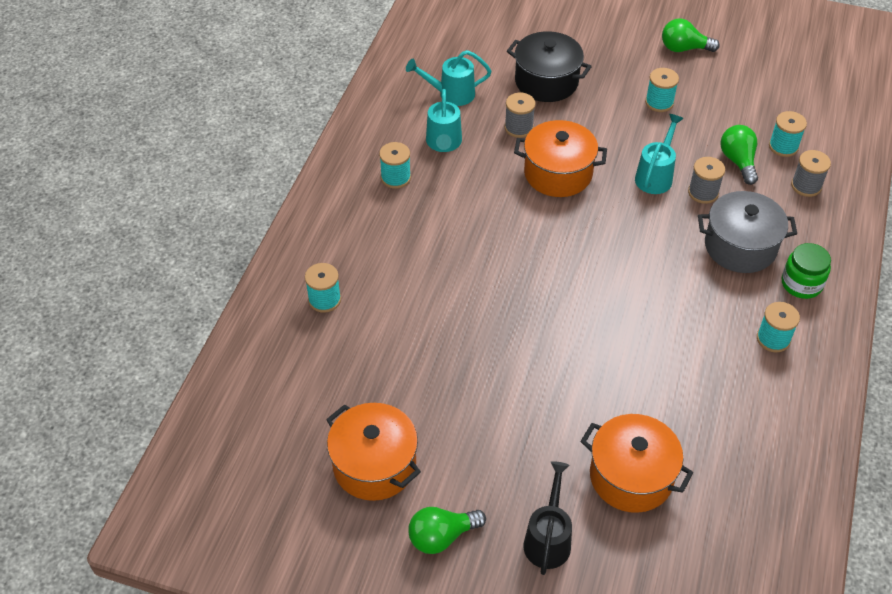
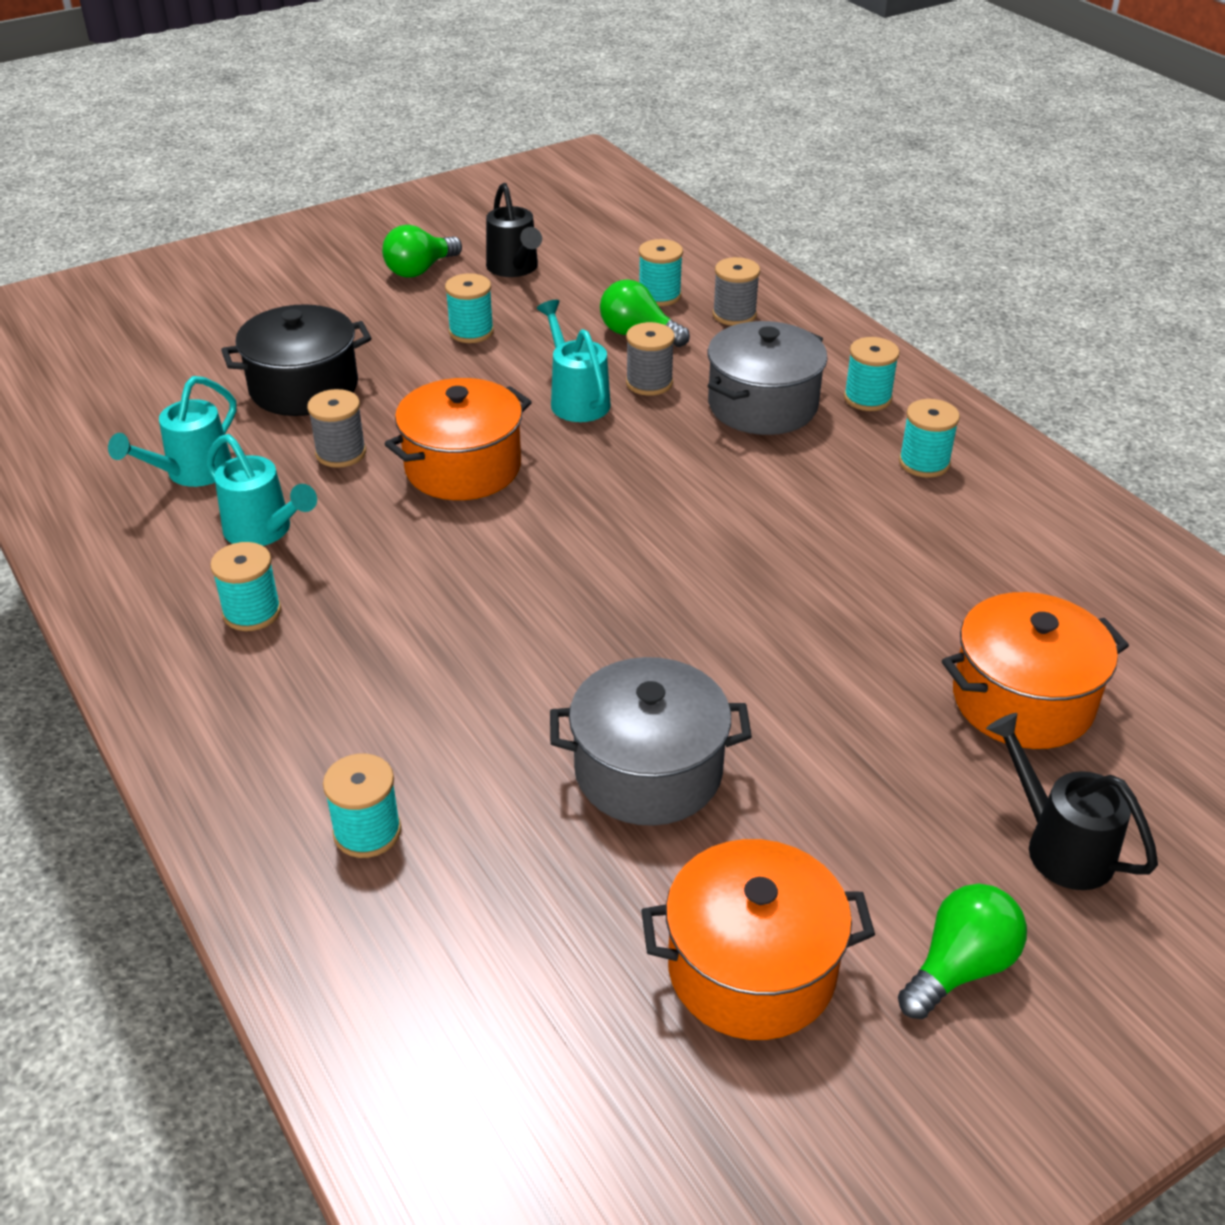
camera: 50 degrees left, 10 degrees down
(442, 536) = (960, 967): green light bulb -> green light bulb turned 150 degrees counterclockwise
(443, 365) = (648, 771): none -> grey pot
(732, 79) = (514, 268): none -> black watering can
(801, 284) = (867, 398): green jar -> turquoise spool

